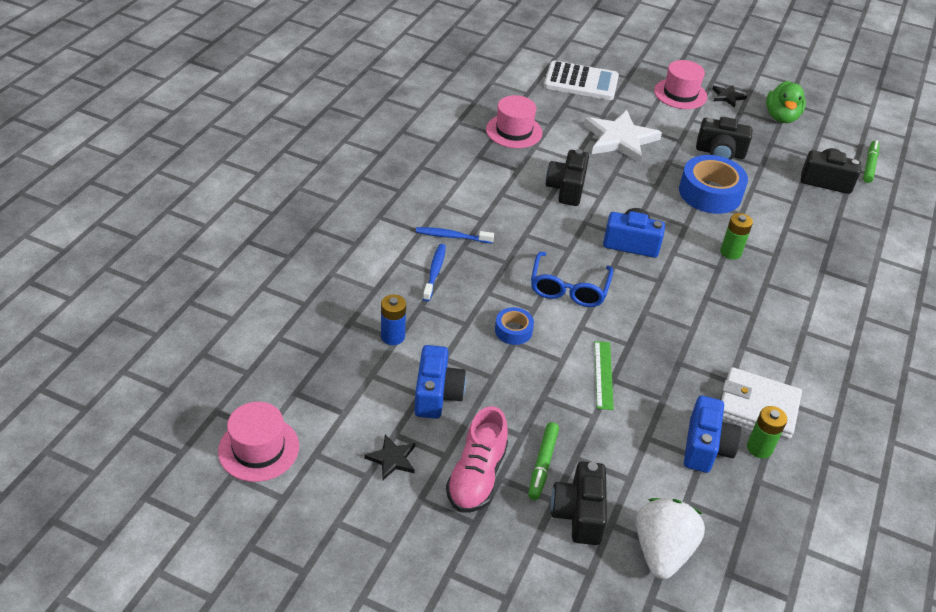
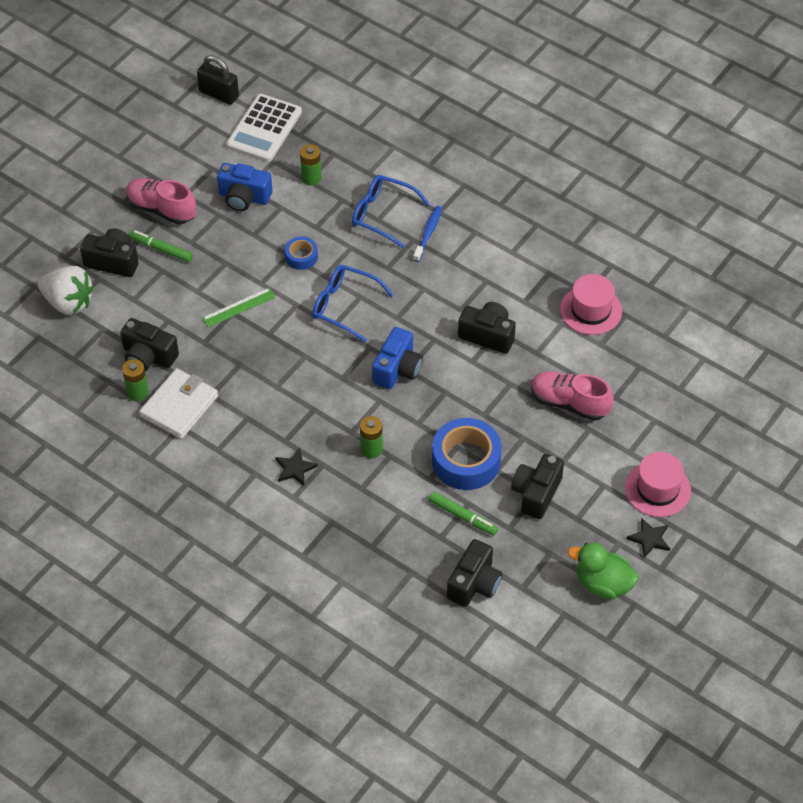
camera: 105 degrees right, 10 degrees up
(258, 448) = (219, 94): pink hat -> black padlock
(392, 459) = (190, 164): black star -> black star (295, 468)
(393, 336) = (311, 178): blue battery -> green battery
(434, 272) = (382, 214): blue toothbrush -> blue glasses
(581, 82) = (686, 393): white calculator -> white calculator (264, 129)
(603, 375) = (239, 307): green ruler -> green ruler turned 45 degrees counterclockwise
(620, 139) = (569, 403): white star -> pink shoe
(705, 447) = (148, 356): blue camera -> black camera
(869, 165) = (498, 644): green marker -> green marker (463, 517)

